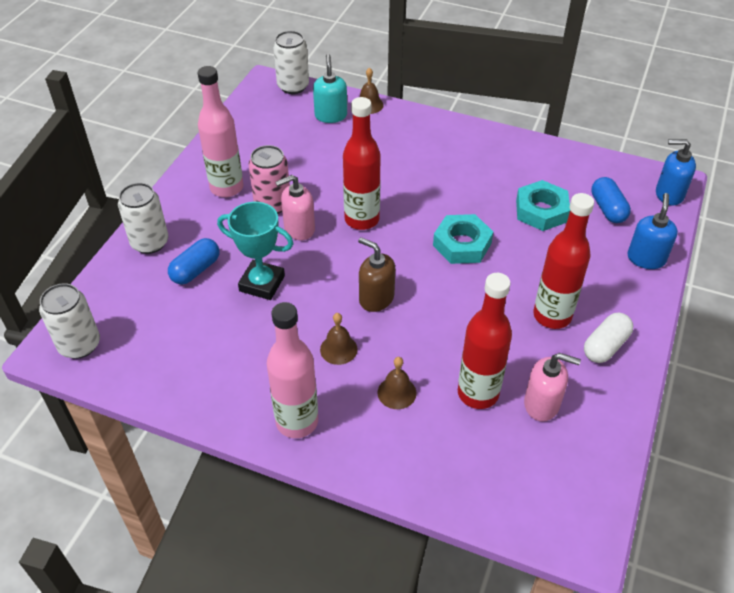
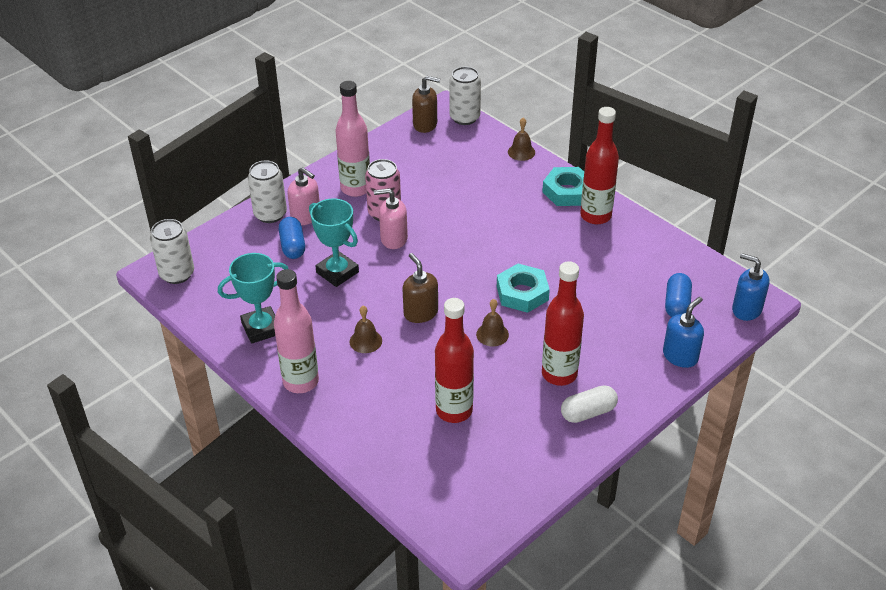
camera: 25 degrees right, 5 degrees down
(196, 270) = (293, 246): blue capsule -> blue capsule turned 75 degrees counterclockwise
(215, 375) = (261, 328): none -> turquoise trophy
(258, 103) = (425, 124): none -> brown soap dispenser
(331, 115) = (481, 152): turquoise soap dispenser -> none
(362, 219) = (450, 247): red bottle -> red bottle (595, 216)
(397, 392) = (390, 388): brown bell -> brown bell (492, 334)
(541, 211) = (613, 287): turquoise nut -> turquoise nut (567, 191)
(542, 404) = (501, 436): pink soap dispenser -> pink soap dispenser (306, 216)

